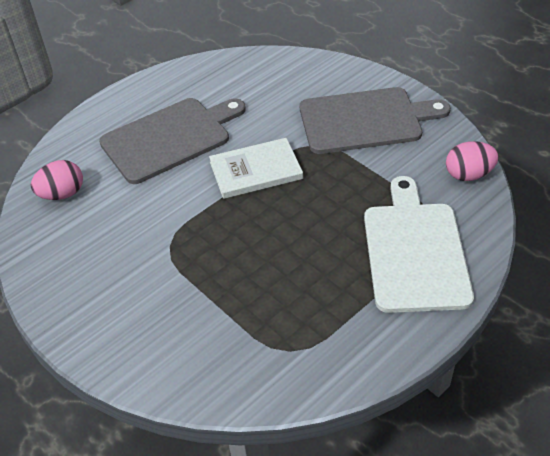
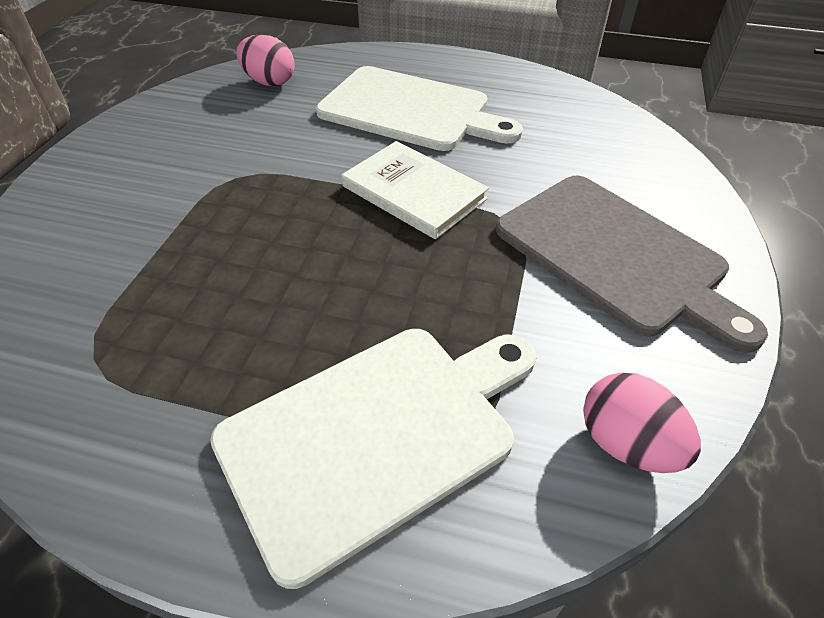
camera: 55 degrees right, 0 degrees up
(170, 138) = (410, 110): grey cutting board -> white cutting board

